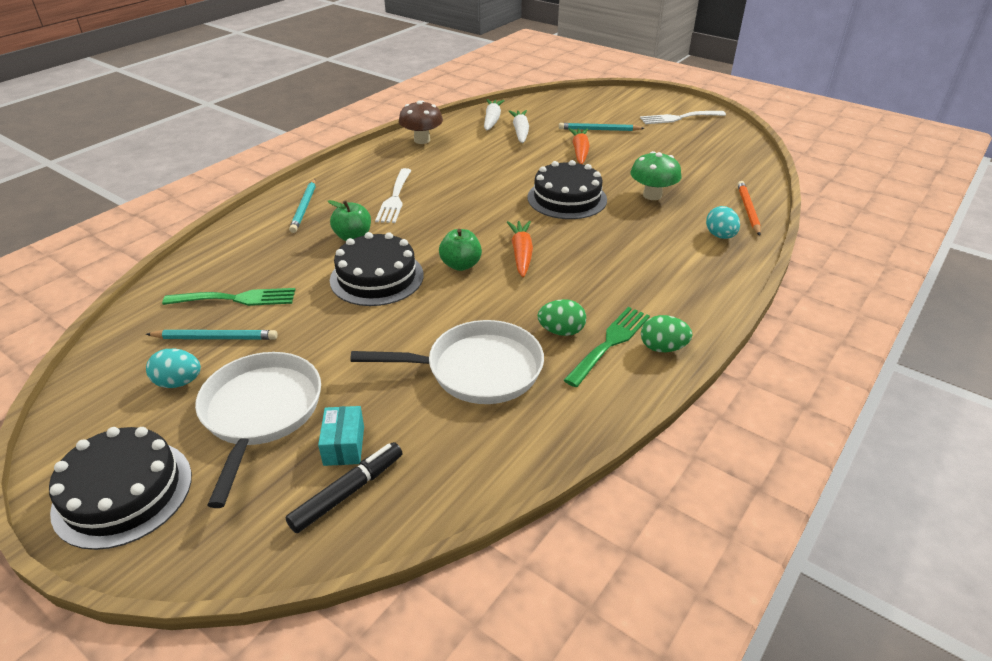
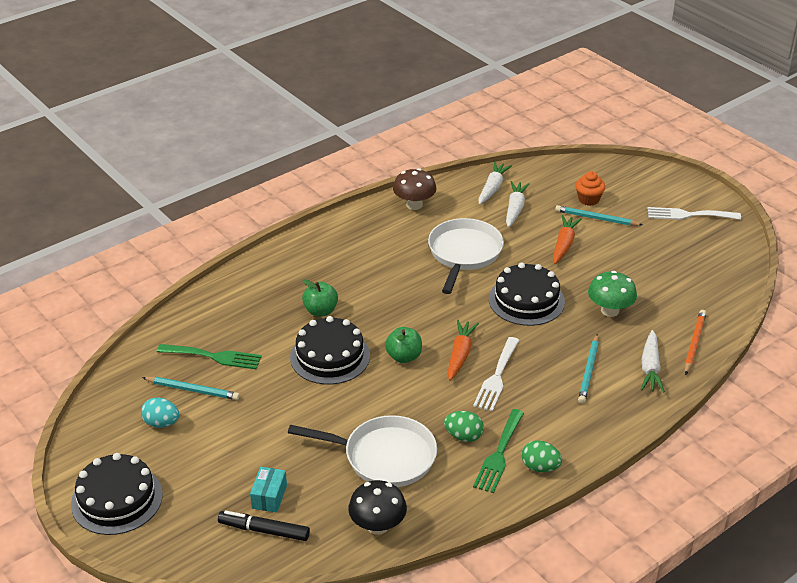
camera: 15 degrees right, 0 degrees up
(260, 413) = (216, 459): white pan -> white pan (464, 254)
(304, 207) = (286, 270): turquoise pencil -> turquoise pencil (589, 371)
(348, 492) = (264, 530): black marker -> black marker turned 135 degrees counterclockwise
(395, 198) = (368, 273): white fork -> white fork (497, 377)
(499, 453) = (377, 526): none -> black mushroom
(584, 118) = (588, 199): none -> orange cupcake
(610, 343) = (499, 454): green fork -> green fork turned 150 degrees clockwise
(720, 236) = (650, 368): turquoise egg -> white carrot

